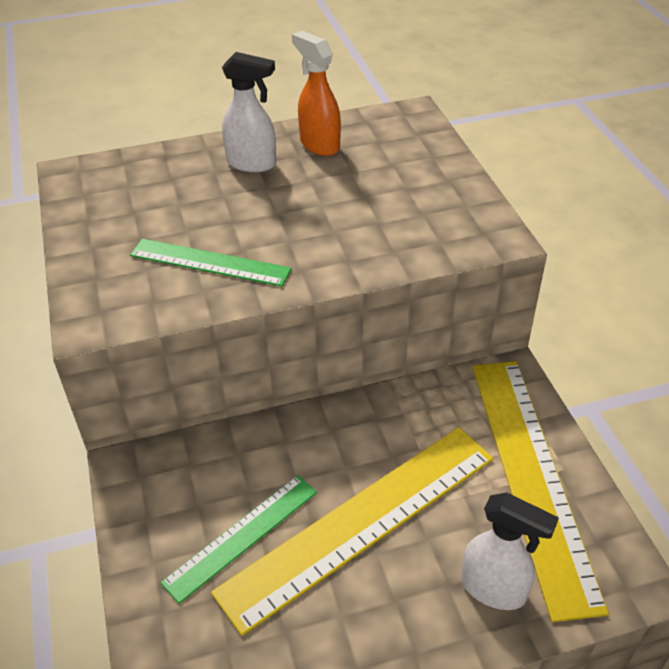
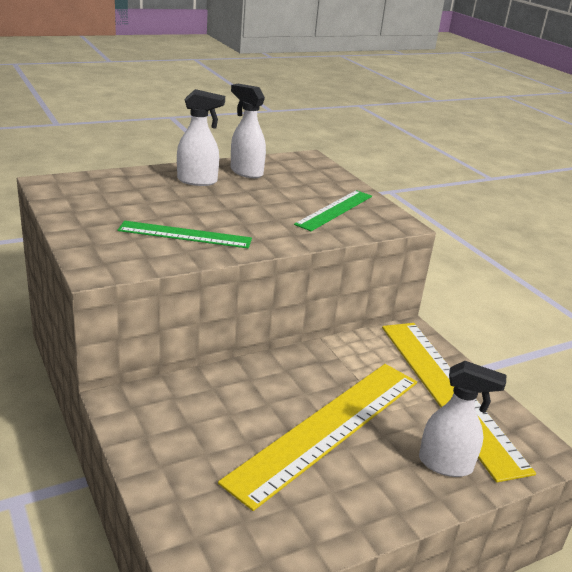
camera: 15 degrees left, 15 degrees down
(242, 536) = (232, 443): green ruler -> green ruler (335, 210)
(319, 145) = (246, 172): orange spray bottle -> white spray bottle

